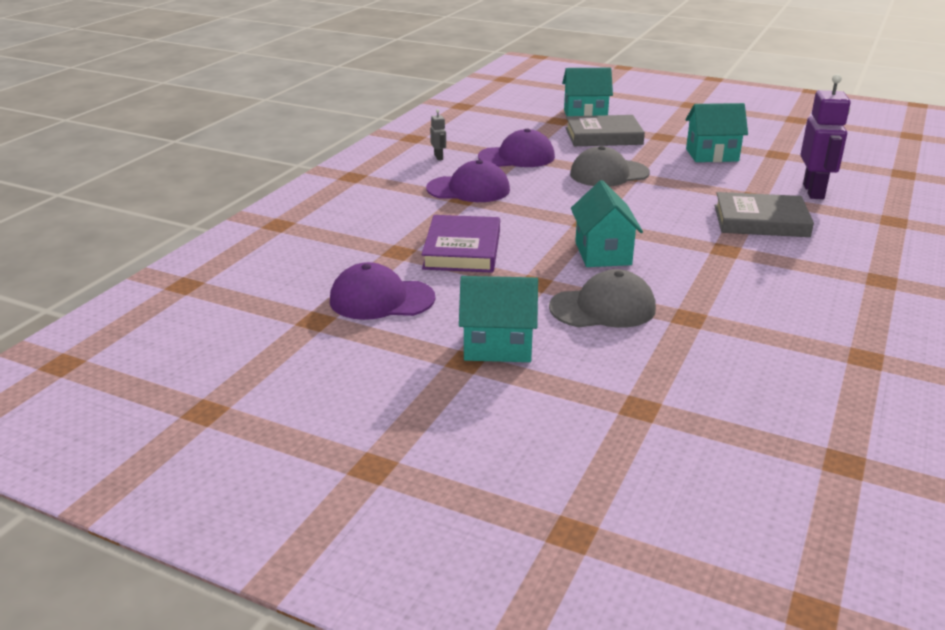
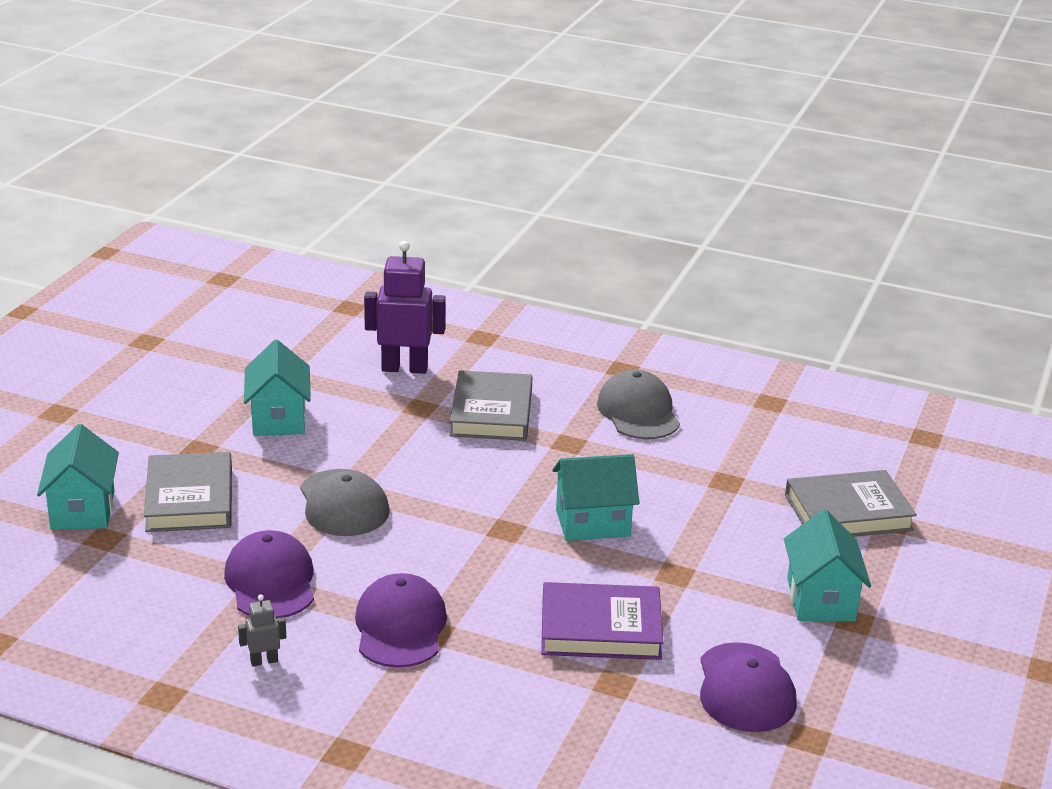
camera: 95 degrees left, 0 degrees up
(603, 308) = (721, 530): grey cap -> grey cap (638, 412)
(651, 380) = (848, 512): none -> grey book

